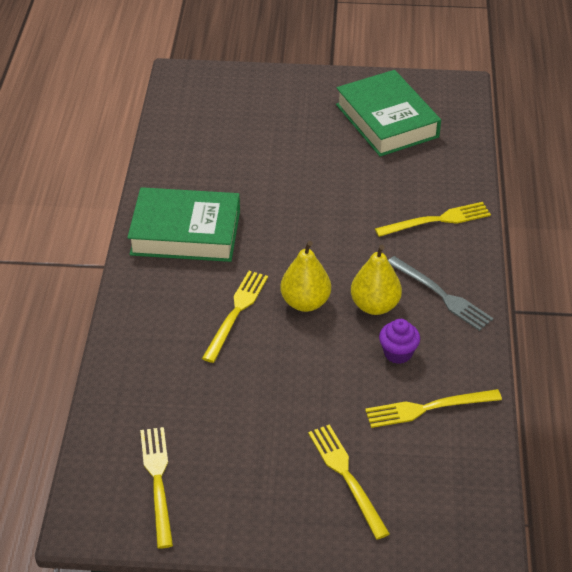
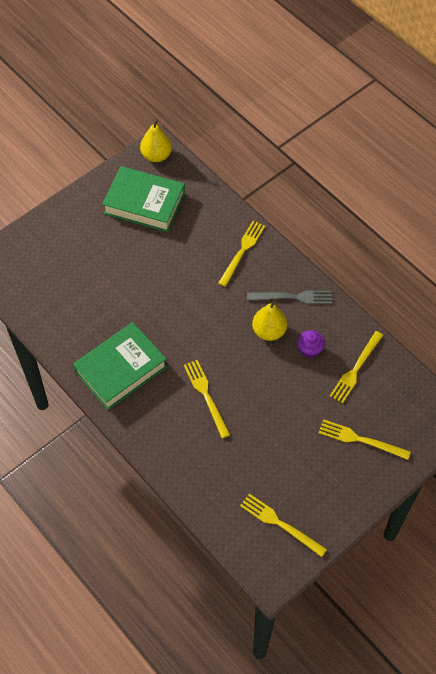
camera: 45 degrees left, 15 degrees up
(305, 302) = (233, 359): yellow pear -> yellow pear (156, 155)

